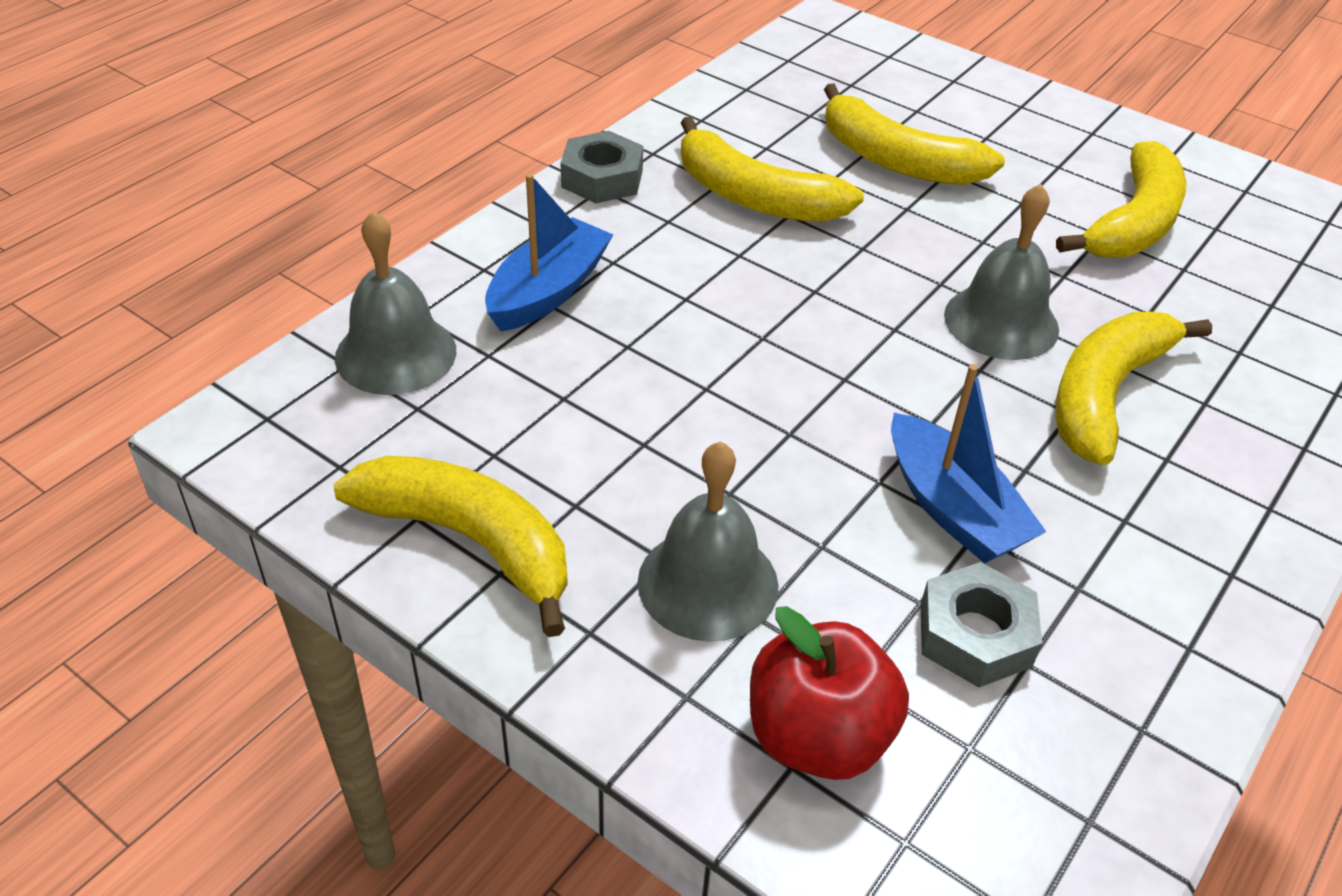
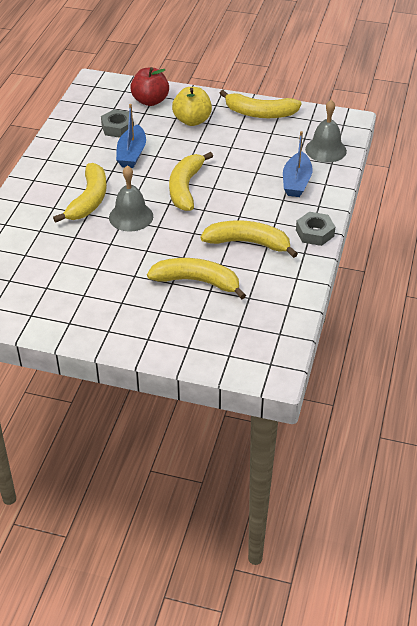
camera: 160 degrees right, 0 degrees up
(708, 583) = (192, 120): grey bell -> yellow apple
(953, 508) = (132, 154): blue boat -> blue boat turned 120 degrees counterclockwise
(1133, 223) = (84, 278): yellow banana -> yellow banana (185, 188)

